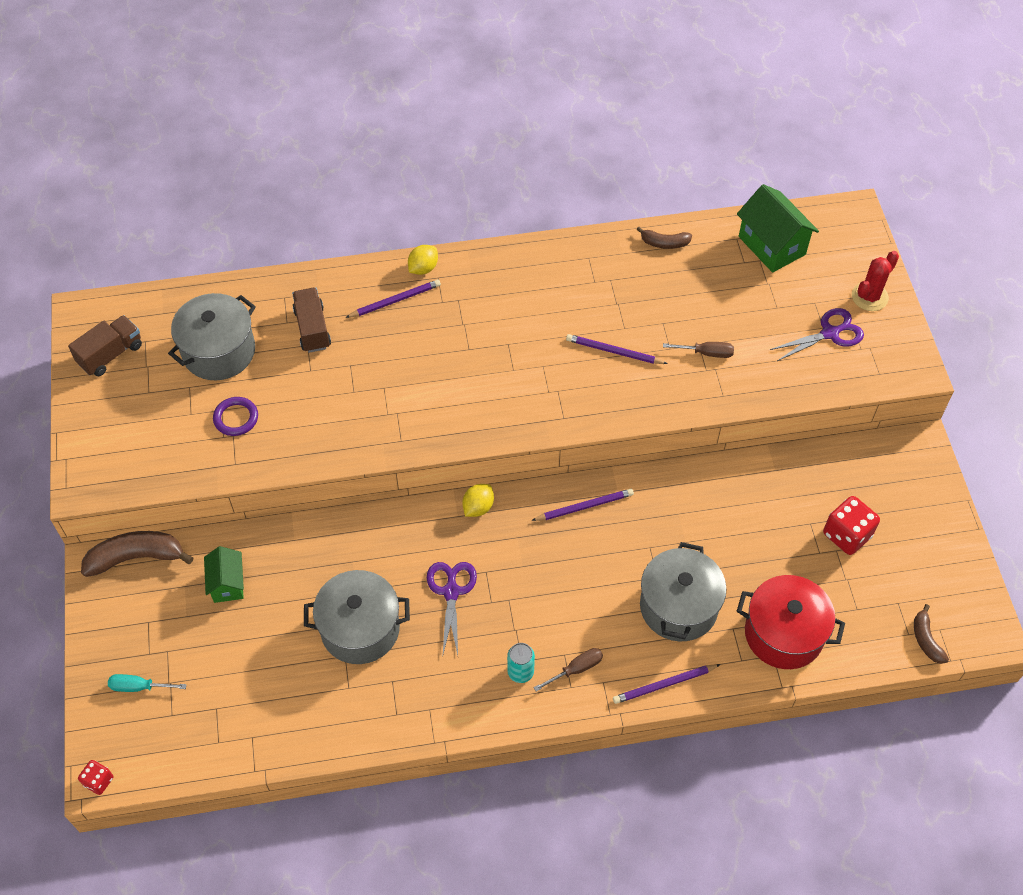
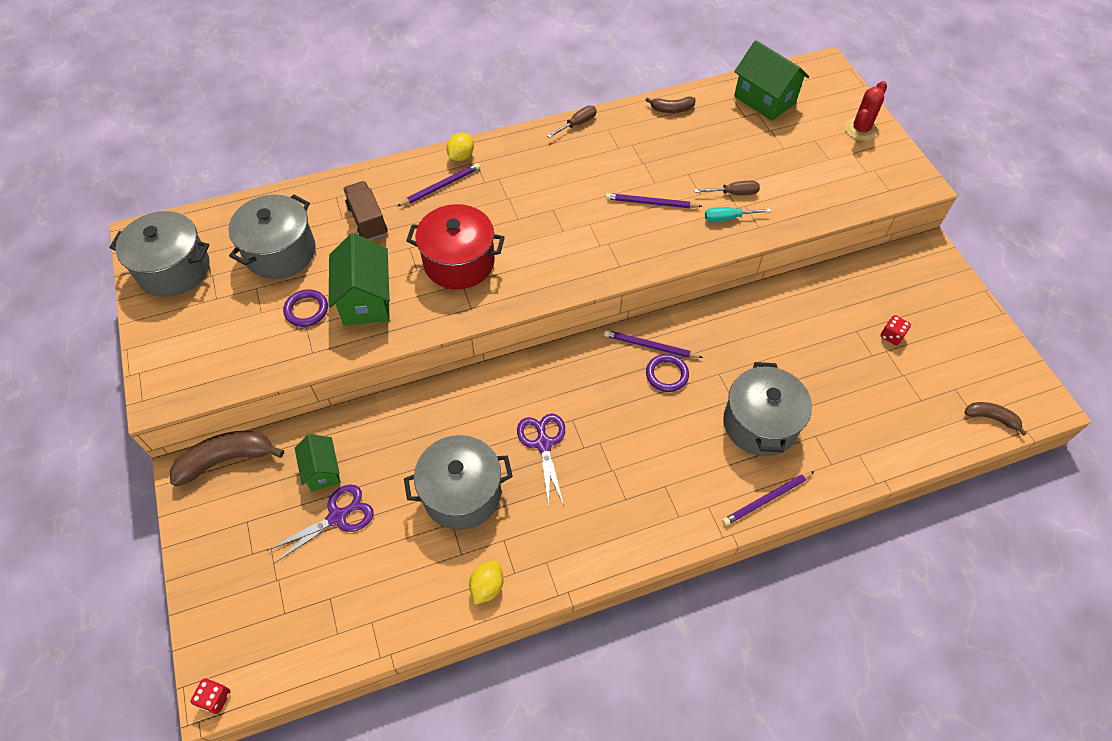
camera: 10 degrees left, 0 degrees up
(110, 354) = (174, 269): brown truck -> grey pot
(139, 687) = (246, 589): turquoise screwdriver -> turquoise screwdriver (728, 218)
(297, 416) = (366, 300): none -> green house
(478, 507) = (552, 362): yellow lemon -> yellow lemon (487, 587)
(520, 672) = (627, 510): turquoise can -> none
(576, 669) = (679, 498): brown screwdriver -> brown screwdriver (577, 124)
(584, 506) = (650, 346): purple pencil -> purple pencil turned 135 degrees counterclockwise
(594, 539) = (667, 374): none -> purple ring
(783, 634) = (862, 433): red pot -> red pot (459, 262)
(830, 333) = (836, 163): purple scissors -> purple scissors (338, 517)
(847, 535) = (891, 336): red dice -> red dice, size x0.56
(926, 639) = (991, 418): brown banana -> brown banana turned 135 degrees clockwise

